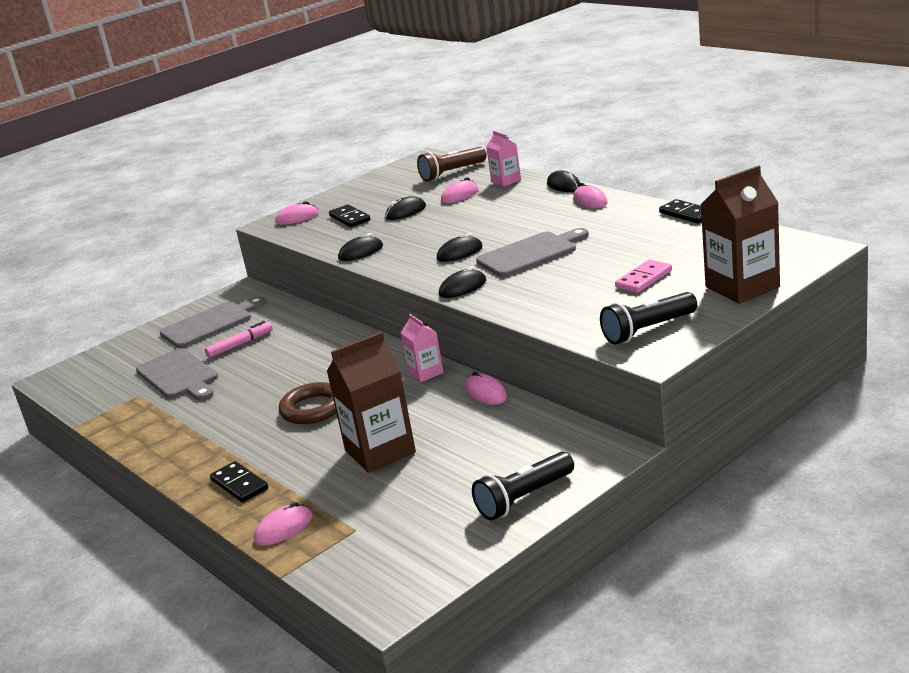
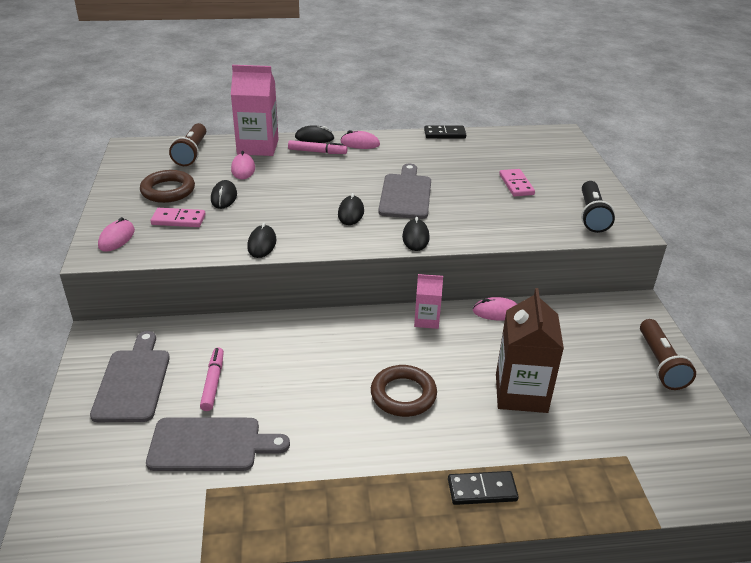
camera: 60 degrees left, 10 degrees up
(284, 528) = (585, 494): pink mouse -> none
(349, 218) = (178, 220): black domino -> pink domino
(383, 196) = (168, 190): none -> brown ring
(506, 181) = (258, 147): pink carton -> pink carton, size x1.82
(524, 498) = (660, 364): black flashlight -> brown flashlight
(540, 198) = (317, 152): none -> pink marker
(742, 287) = (577, 169): brown carton -> none

